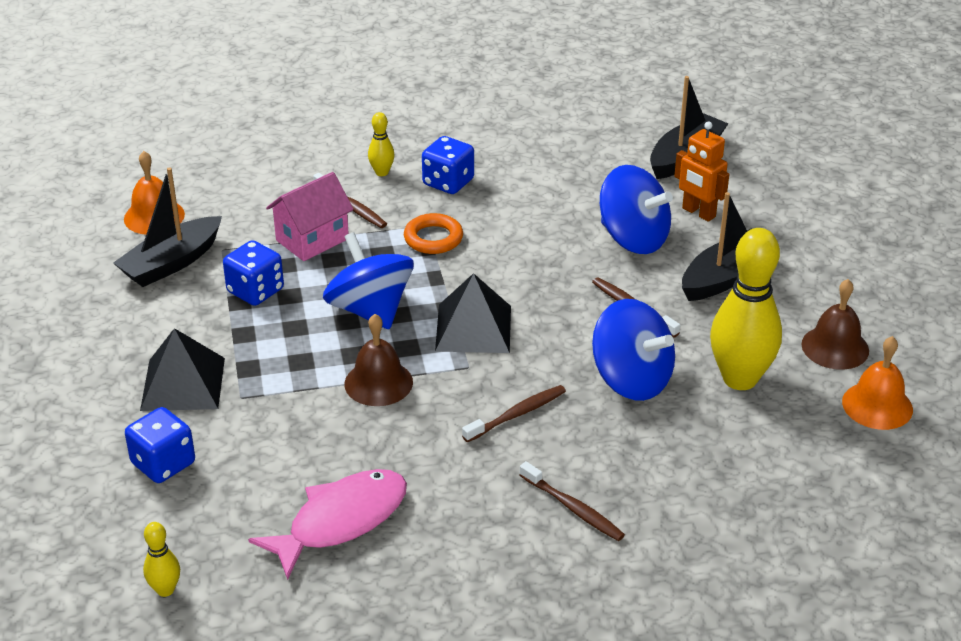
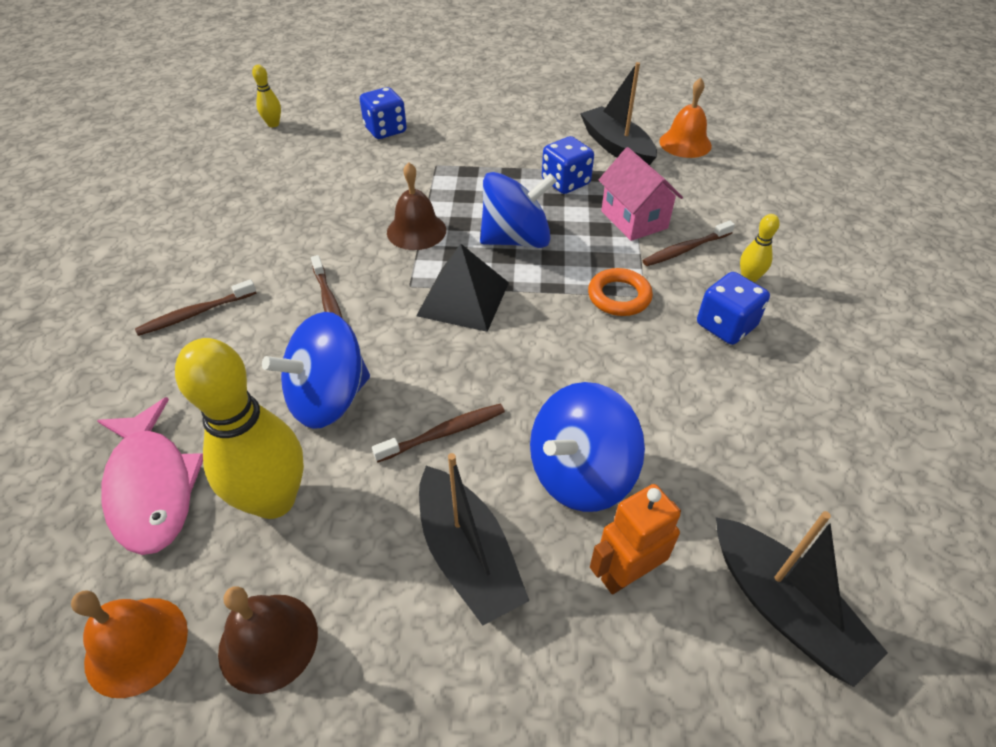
camera: 105 degrees right, 10 degrees up
(183, 384) = (464, 142): black pyramid -> none
(341, 521) = (277, 194): pink fish -> pink fish (152, 486)

